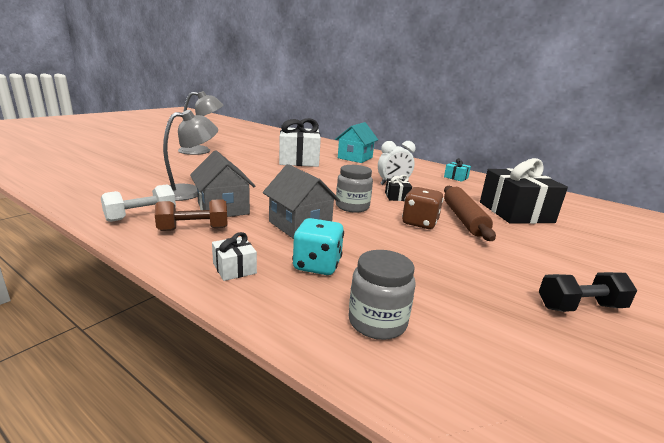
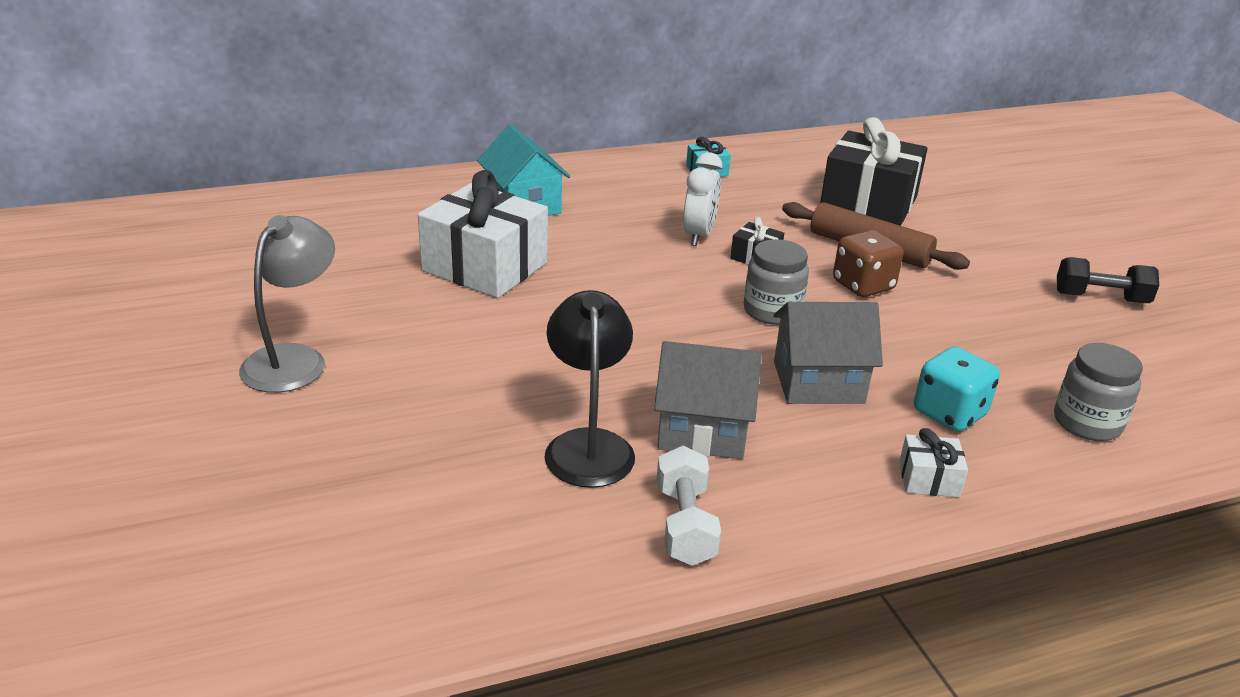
camera: 55 degrees left, 10 degrees up
(189, 192) = (588, 445): grey lamp -> black lamp
(193, 229) = (776, 482): brown dumbbell -> none
(580, 307) = (1100, 298): black dumbbell -> black dumbbell turned 75 degrees clockwise

